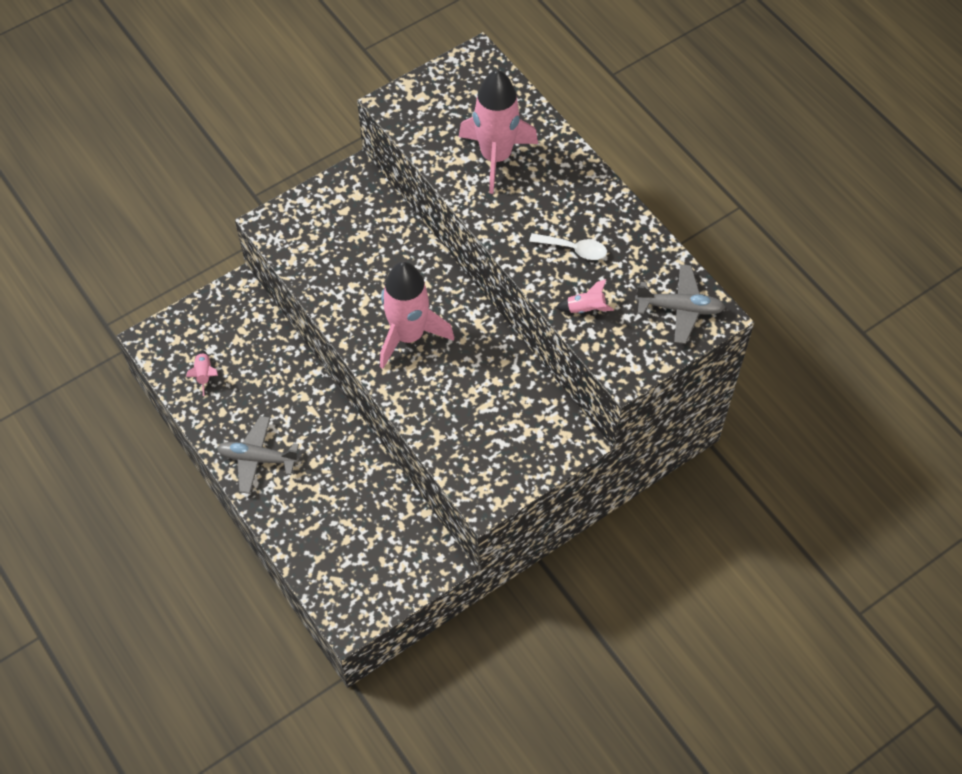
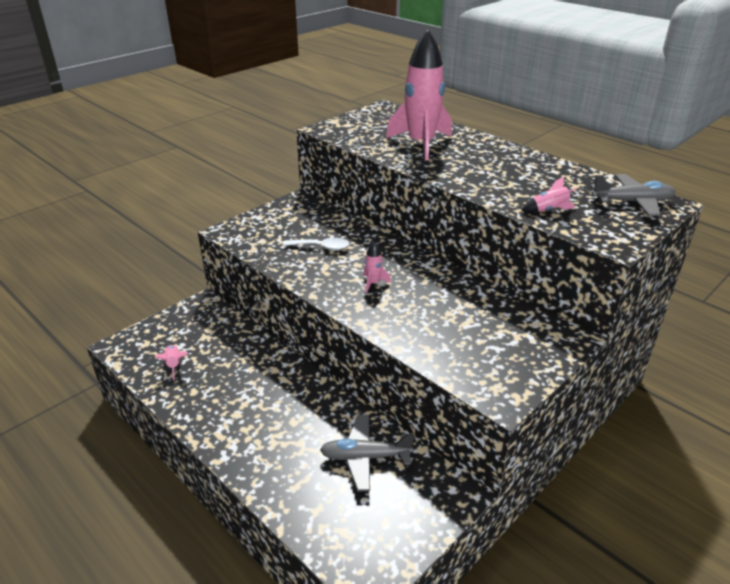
camera: 10 degrees left, 25 degrees down
(258, 458) = (234, 425): grey plane -> grey plane (365, 457)
(408, 335) = (373, 283): pink rocket -> pink rocket, size x0.40
(573, 249) = (514, 180): white spoon -> white spoon (321, 247)

